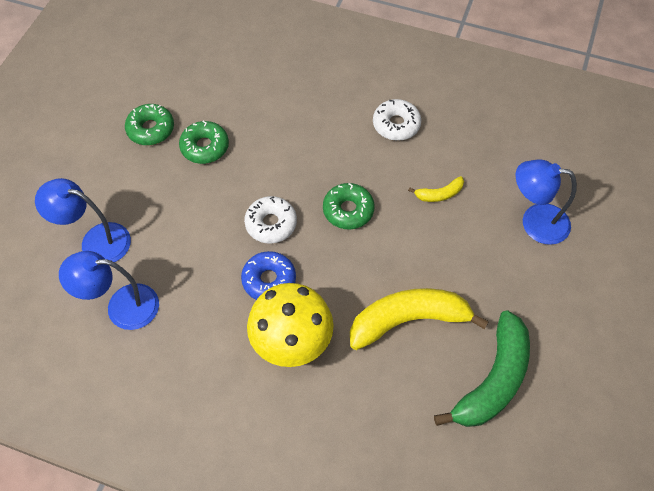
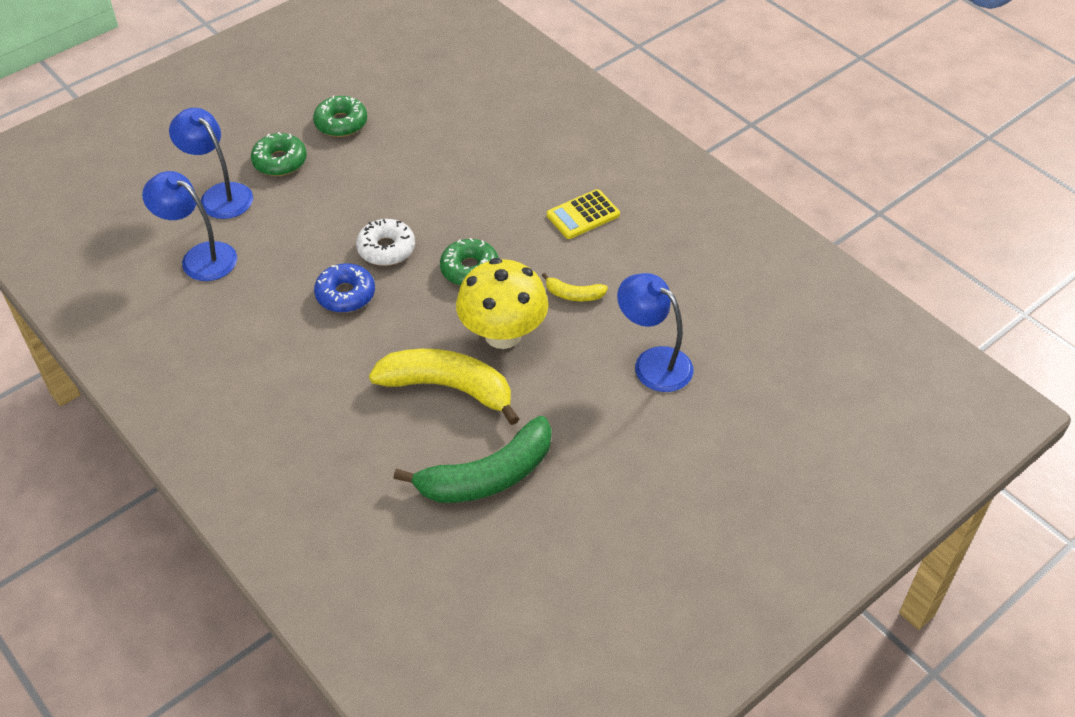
camera: 30 degrees right, 10 degrees down
(205, 147) = (378, 158): green donut -> green donut (280, 161)
(292, 342) = (324, 354): yellow mushroom -> yellow mushroom (503, 334)
(396, 125) = (583, 215): white donut -> yellow calculator

